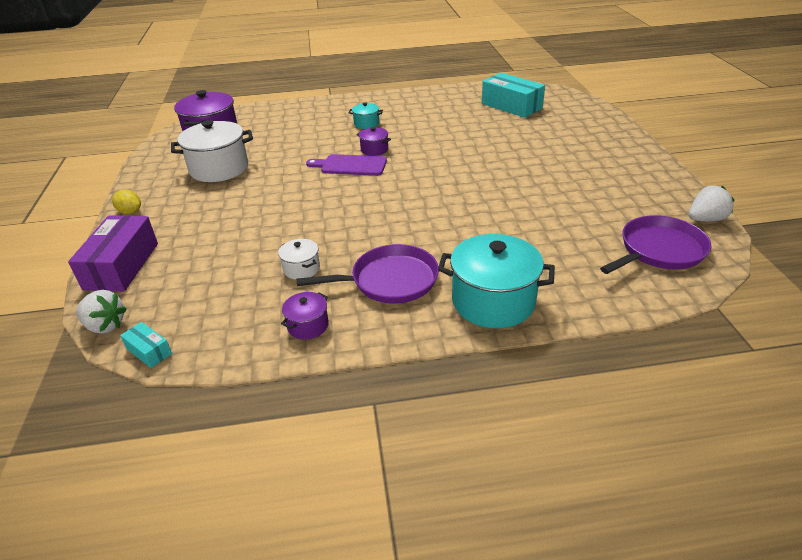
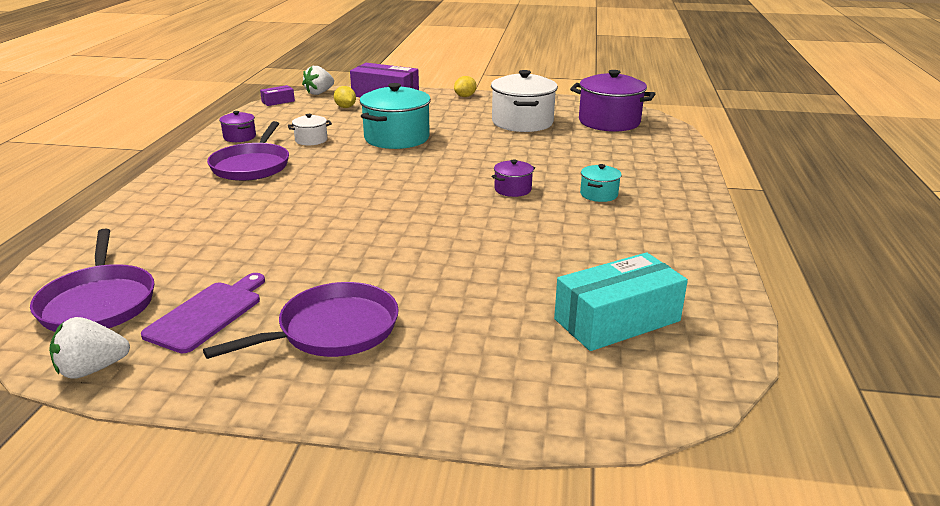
camera: 105 degrees right, 10 degrees down
(149, 351) = (278, 101): turquoise box -> purple box
(176, 282) = (345, 107): none -> yellow lemon
(350, 165) = (480, 173): purple cutting board -> purple cutting board (207, 314)
(493, 301) = (166, 197): turquoise pot -> turquoise pot (396, 138)
(592, 164) = (333, 330): none -> purple pan
(705, 219) = (92, 369): white strawberry -> white strawberry turned 75 degrees clockwise

